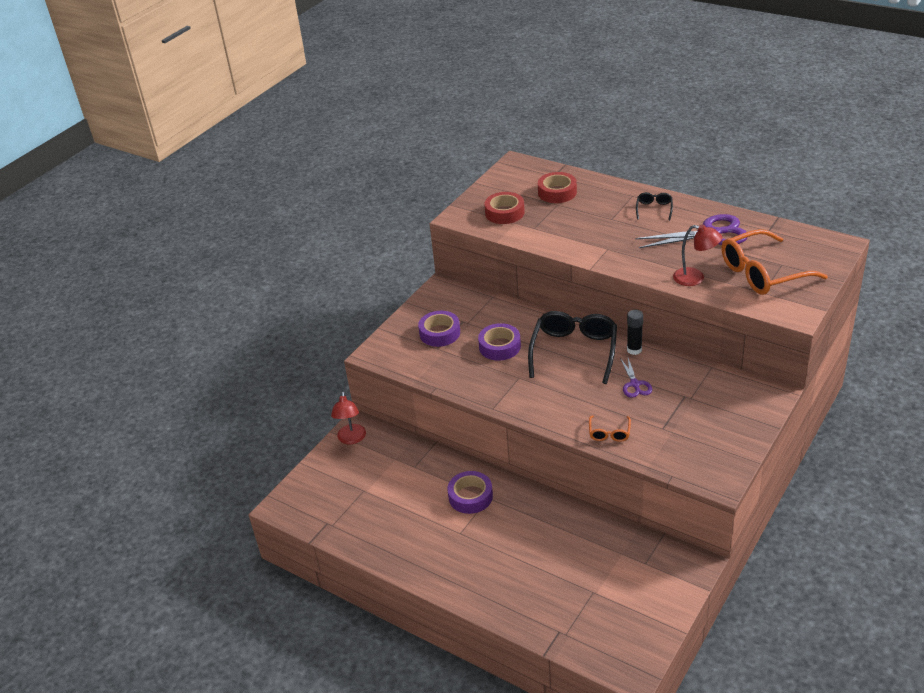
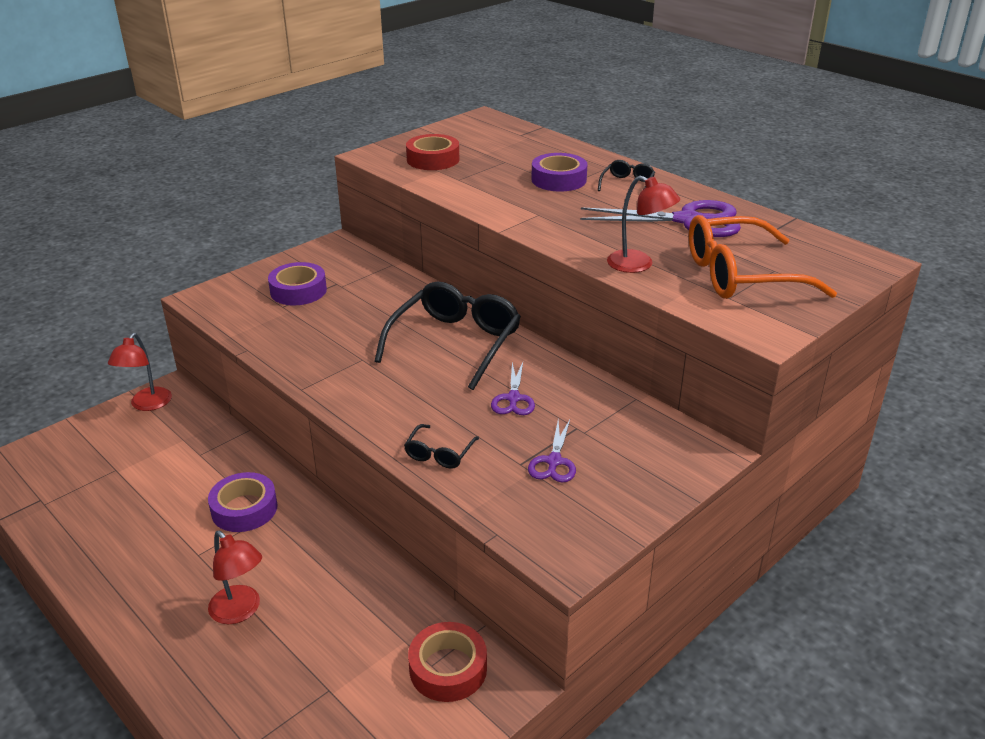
camera: 10 degrees right, 5 degrees down
(499, 346) = (362, 319): purple tape -> purple tape (558, 179)
(511, 561) = (240, 611): none -> red lamp
(557, 192) = (513, 150): red tape -> red tape (448, 668)
(609, 433) = (439, 454): orange glasses -> black glasses
(634, 350) = (537, 356): black glue stick -> none
(682, 422) = (554, 461): none -> purple scissors

